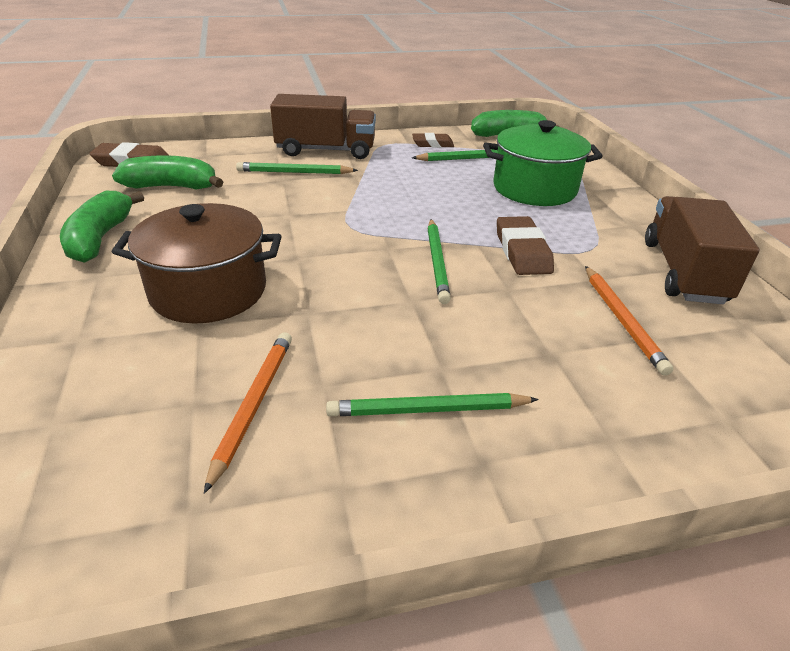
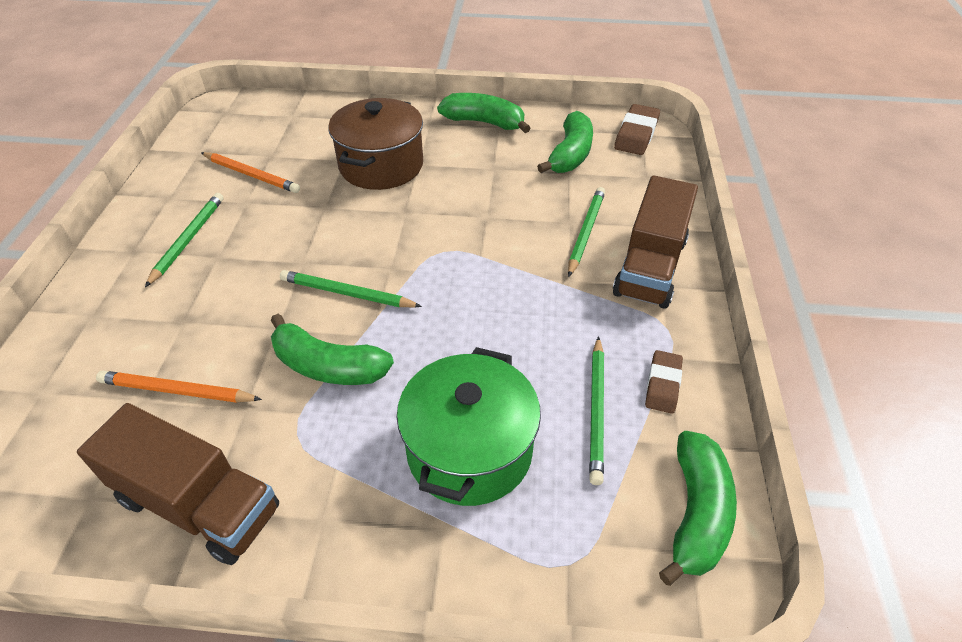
camera: 110 degrees right, 10 degrees up
(522, 251) = (328, 366): brown eraser -> green banana

